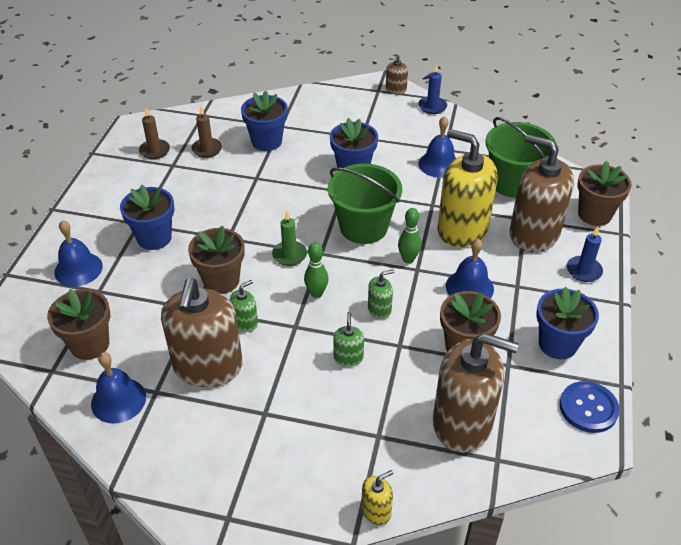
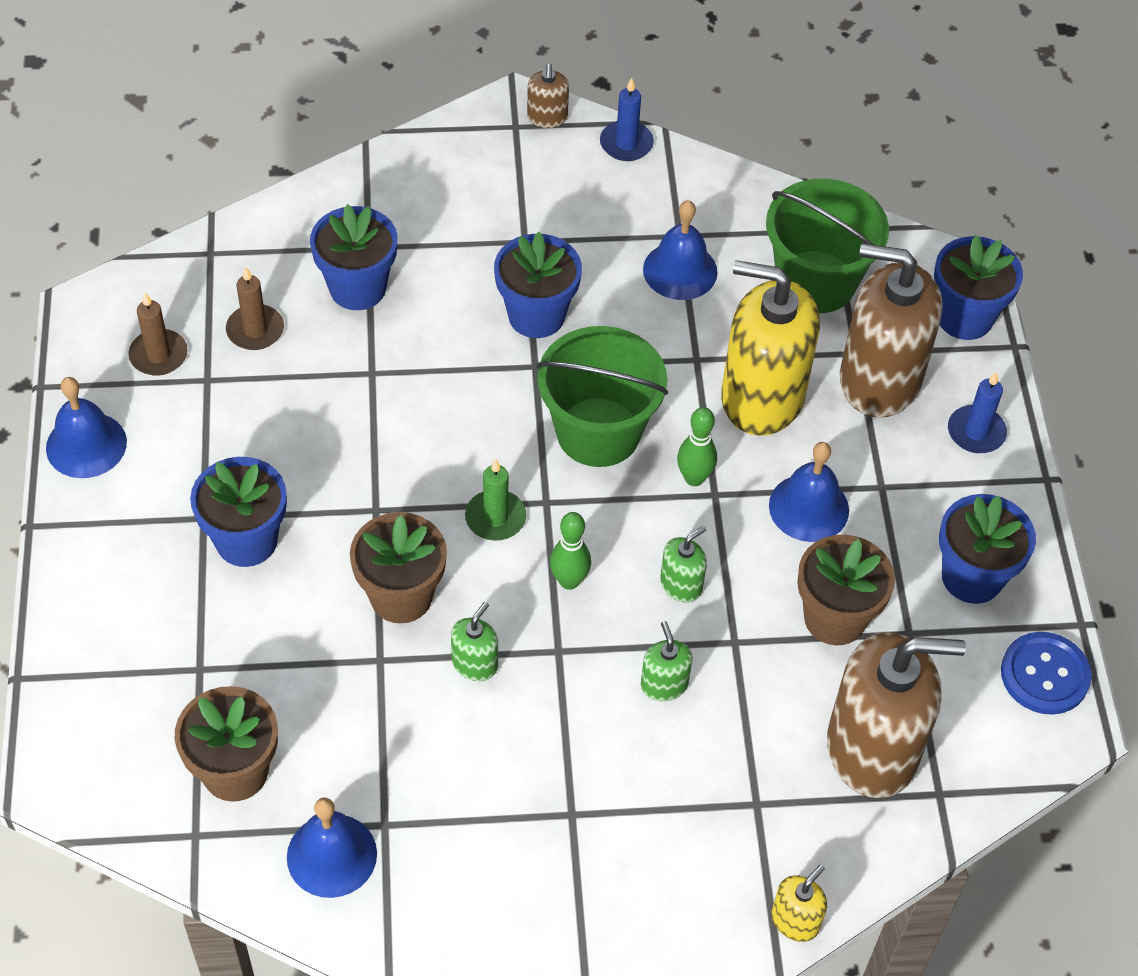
camera: 20 degrees left, 10 degrees up
(78, 269) = (142, 636): blue bell -> blue bell (86, 445)
(208, 366) = (448, 758): brown soap dispenser -> none
(594, 214) = (964, 317): brown flower pot -> blue flower pot

